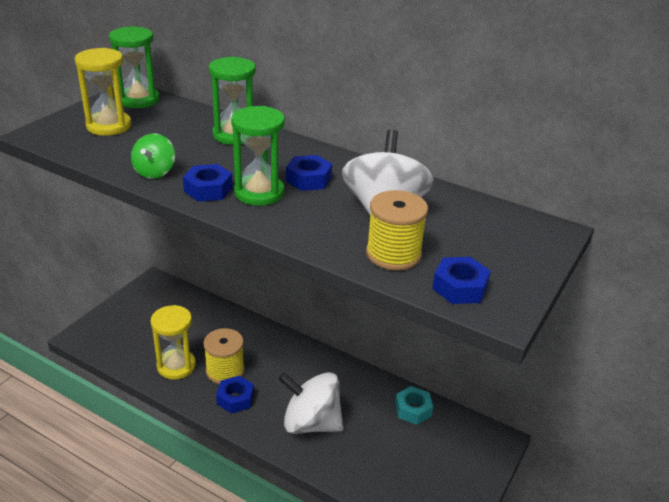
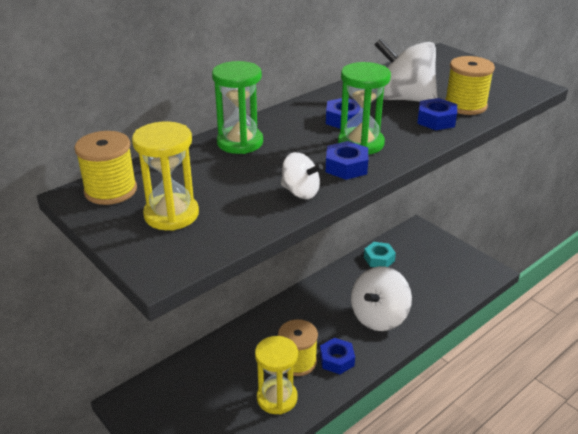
camera: 70 degrees left, 0 degrees up
(138, 100) = (110, 190): green hourglass -> yellow spool
(155, 172) = (300, 192): green spinning top -> white spinning top
(460, 287) = (507, 92): blue nut -> blue nut (436, 120)

